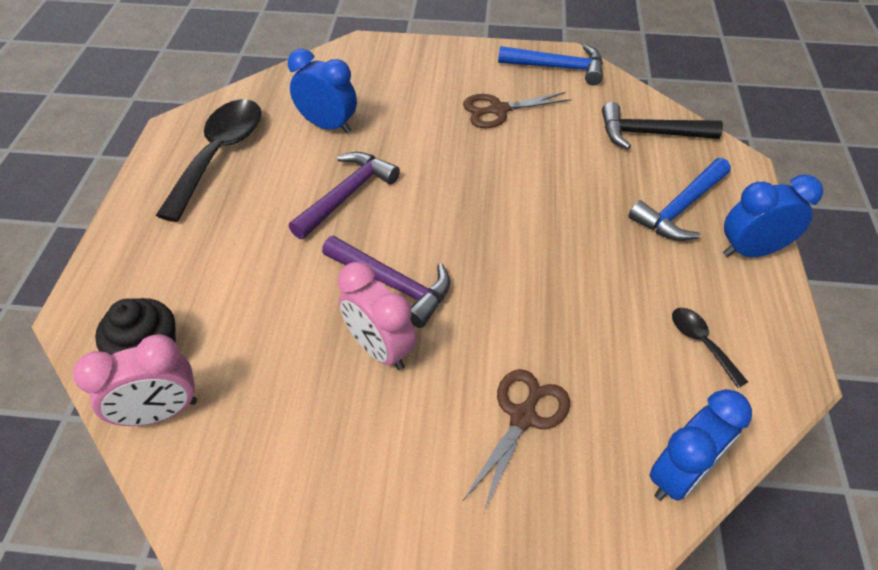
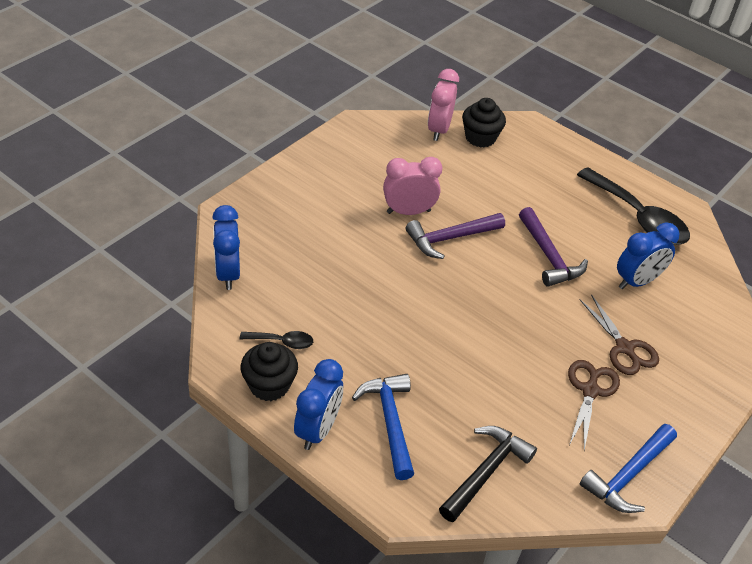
camera: 120 degrees right, 5 degrees down
(523, 417) = (316, 239): brown scissors -> brown scissors (624, 348)
(759, 317) = (269, 385): none -> black cupcake

